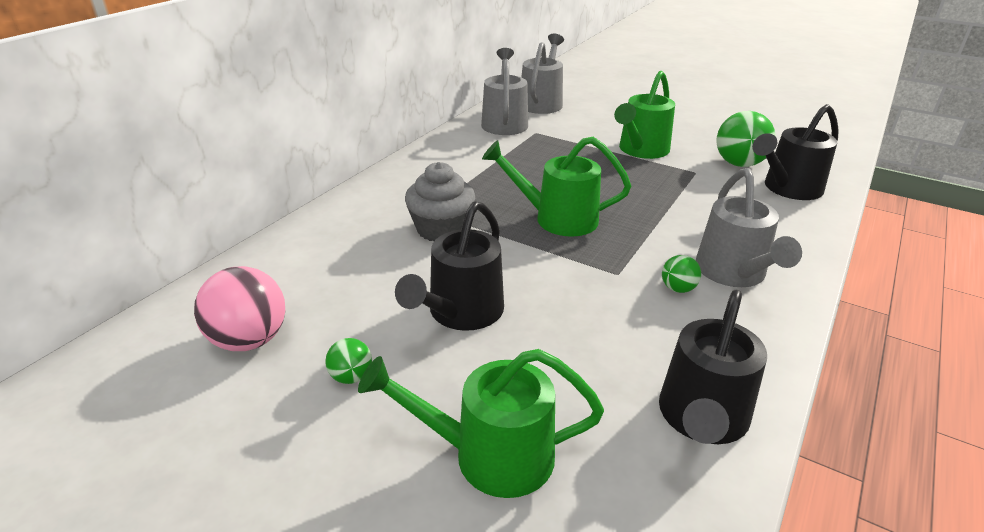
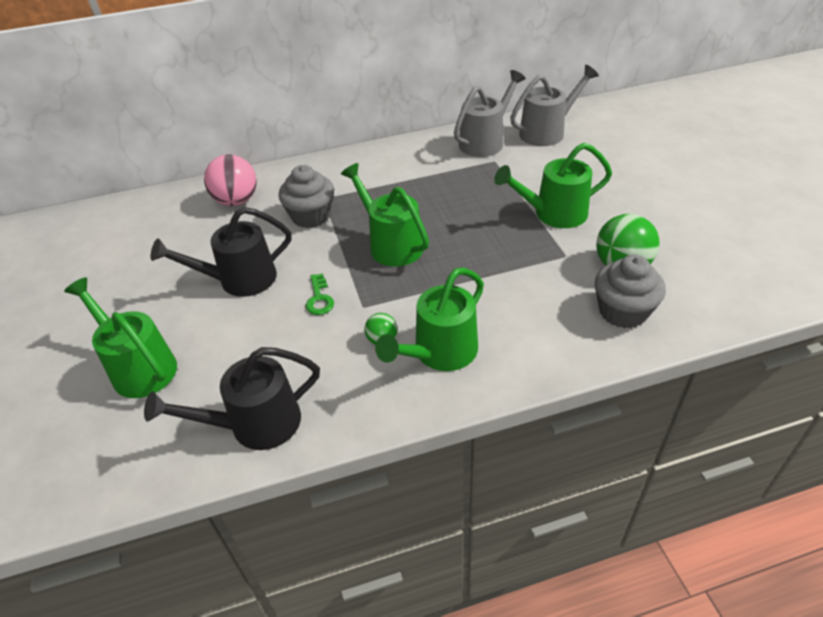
camera: 45 degrees right, 10 degrees up
(249, 340) = (135, 239): pink ball -> pink ball (236, 201)
(351, 377) = (145, 286): green ball -> none
(569, 287) = (319, 298): none -> green key
(734, 274) = (439, 353): grey watering can -> green watering can
(787, 189) = (623, 311): black watering can -> grey cupcake

